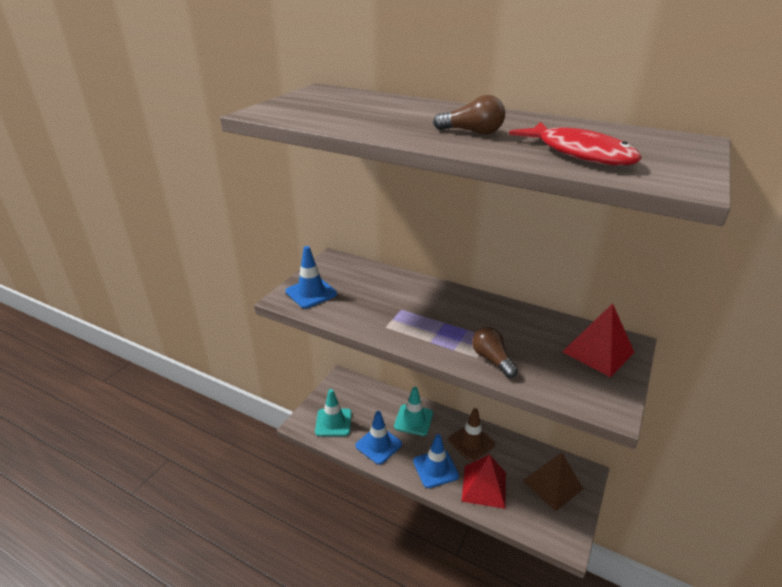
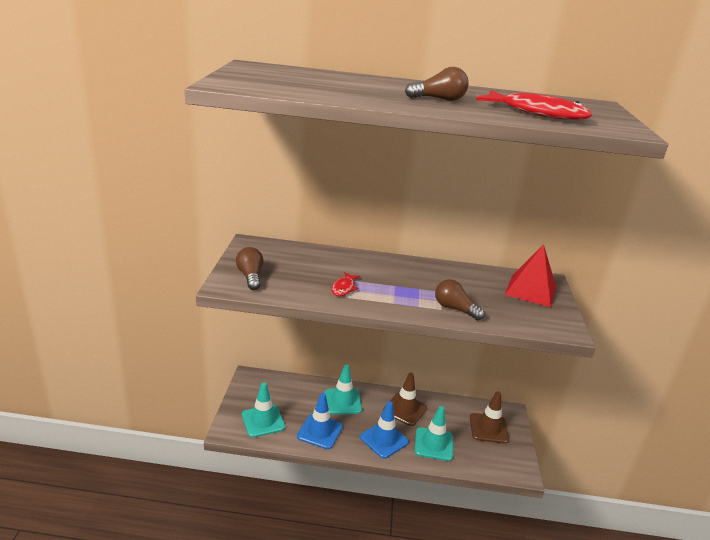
camera: 25 degrees left, 5 degrees down
(311, 293) = (250, 276): blue traffic cone -> brown light bulb
(390, 317) = (344, 288): none -> red fish
(484, 486) = (433, 444): red pyramid -> turquoise traffic cone
(552, 484) = (488, 428): brown pyramid -> brown traffic cone

